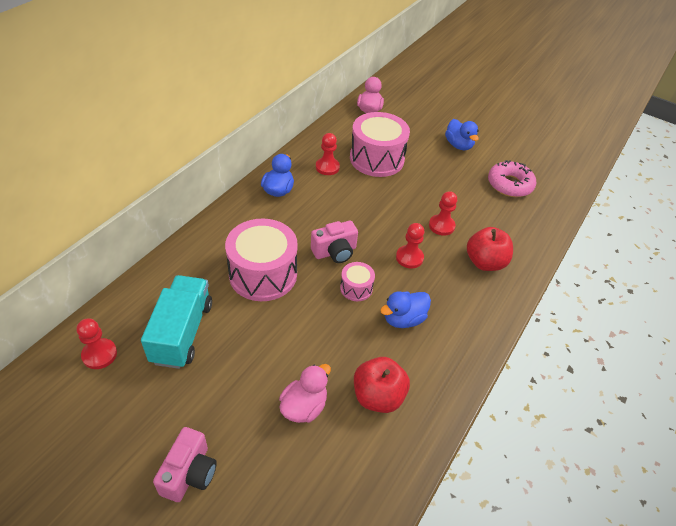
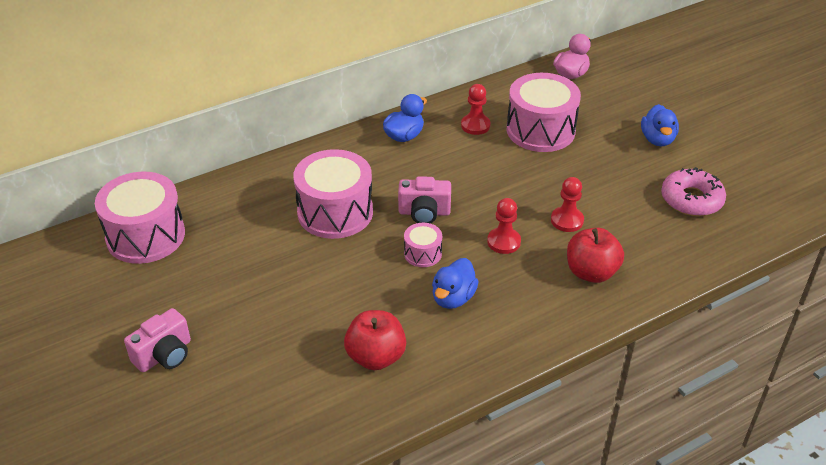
camera: 30 degrees right, 5 degrees down
(99, 354) = (145, 236): red pawn -> pink drum
(182, 332) = (226, 240): turquoise truck -> none
(304, 406) = (298, 340): pink duck -> none
(403, 319) = (453, 298): blue duck -> blue duck turned 60 degrees counterclockwise

